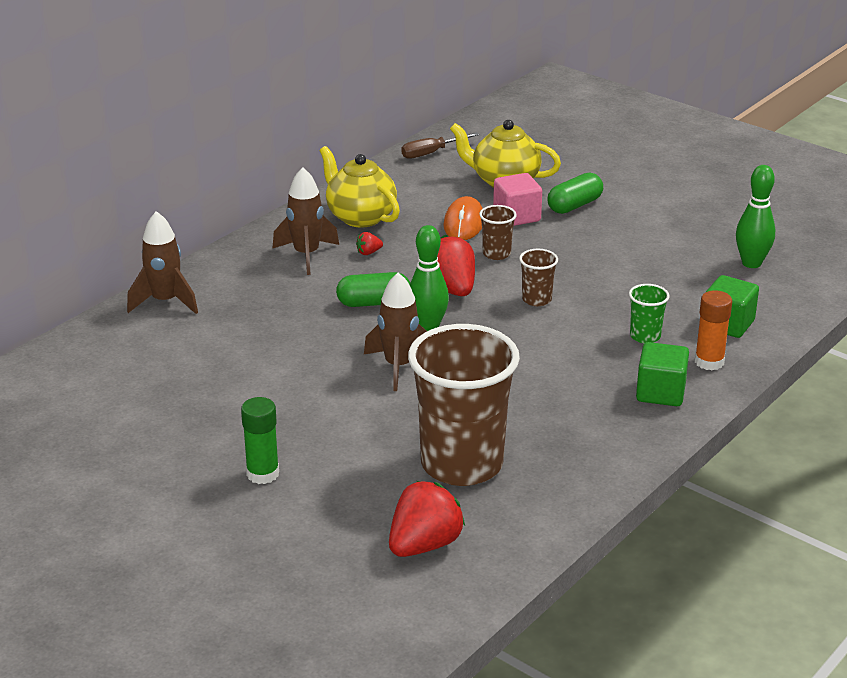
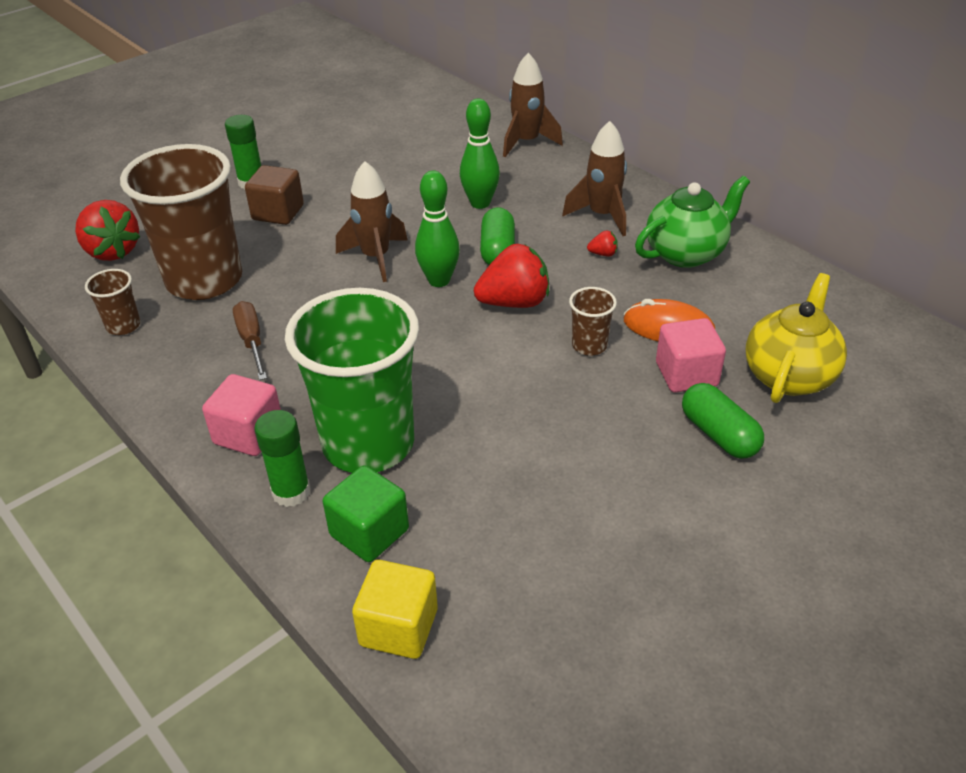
camera: 100 degrees right, 10 degrees up
(326, 441) = (278, 212): none -> brown cube
(360, 217) = (686, 253): yellow teapot -> green teapot
(368, 252) = (603, 254): red strawberry -> red strawberry turned 105 degrees clockwise
(431, 153) = (866, 319): brown screwdriver -> brown screwdriver (251, 341)
(536, 299) = (476, 364): brown cup -> brown cup (123, 326)
(645, 336) = (368, 443): green cup -> green cup, size x2.38
(660, 393) = (248, 434): green cube -> pink cube
(709, 362) = (291, 492): orange glue stick -> green glue stick
(751, 263) = (528, 605): green bowling pin -> green bowling pin (480, 203)
(794, 304) = (398, 627): none -> yellow cube

